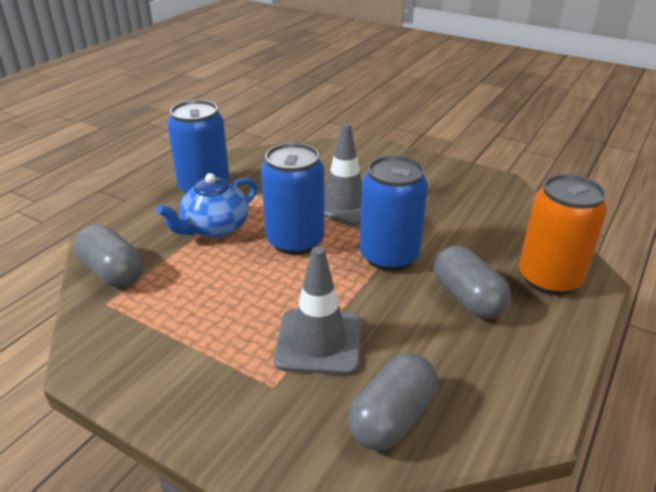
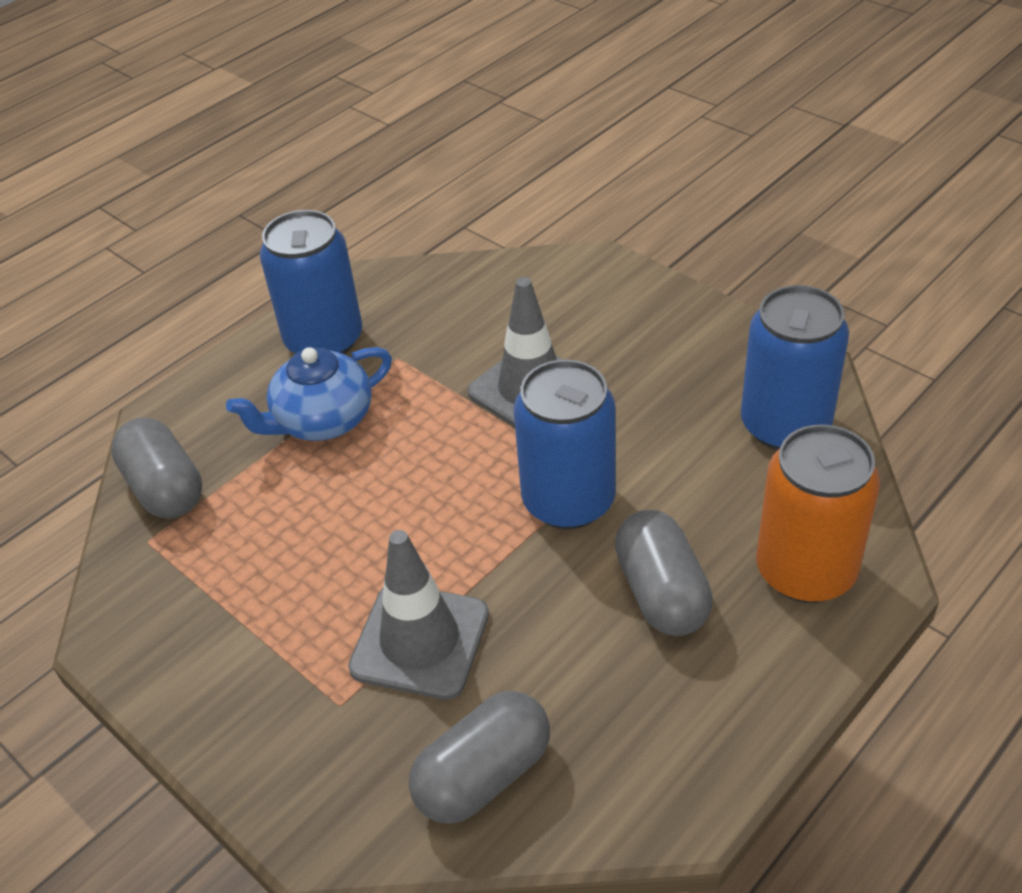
camera: 15 degrees right, 10 degrees up
(295, 241) = (435, 457): blue can -> blue can (785, 425)

